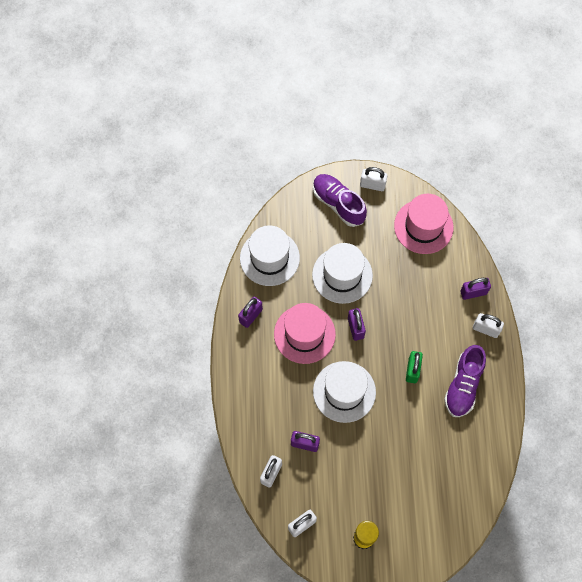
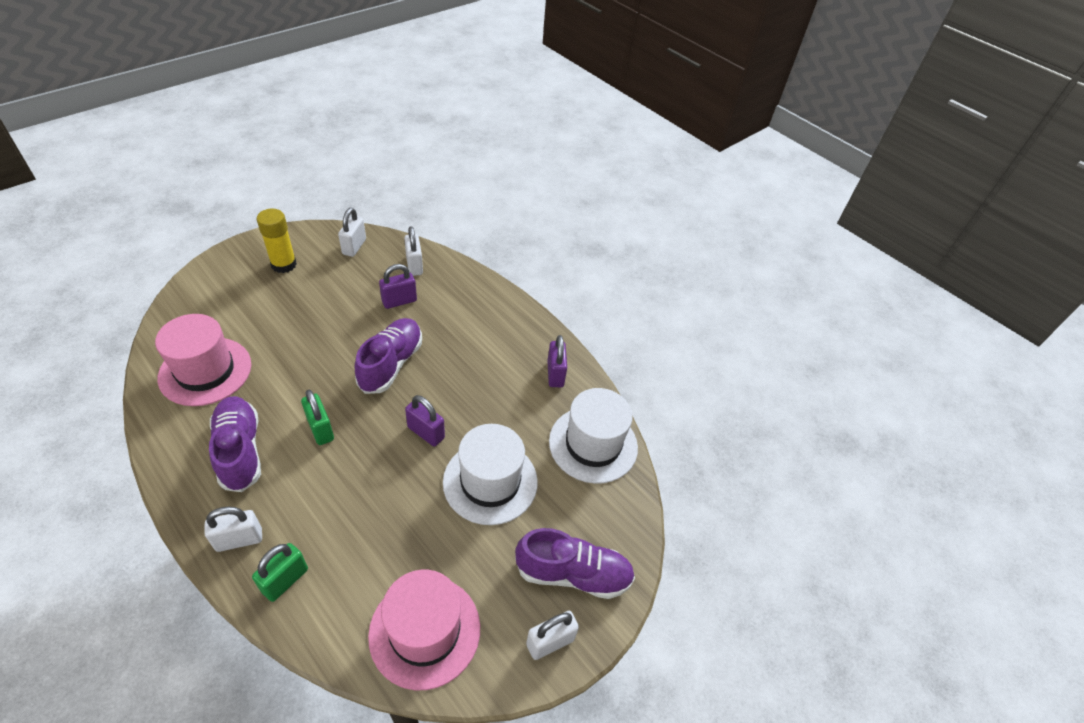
camera: 135 degrees right, 20 degrees down
(304, 334) = (481, 391): pink hat -> pink hat (205, 371)
(344, 391) = (391, 364): white hat -> purple shoe
(473, 292) = (285, 580): purple padlock -> green padlock

